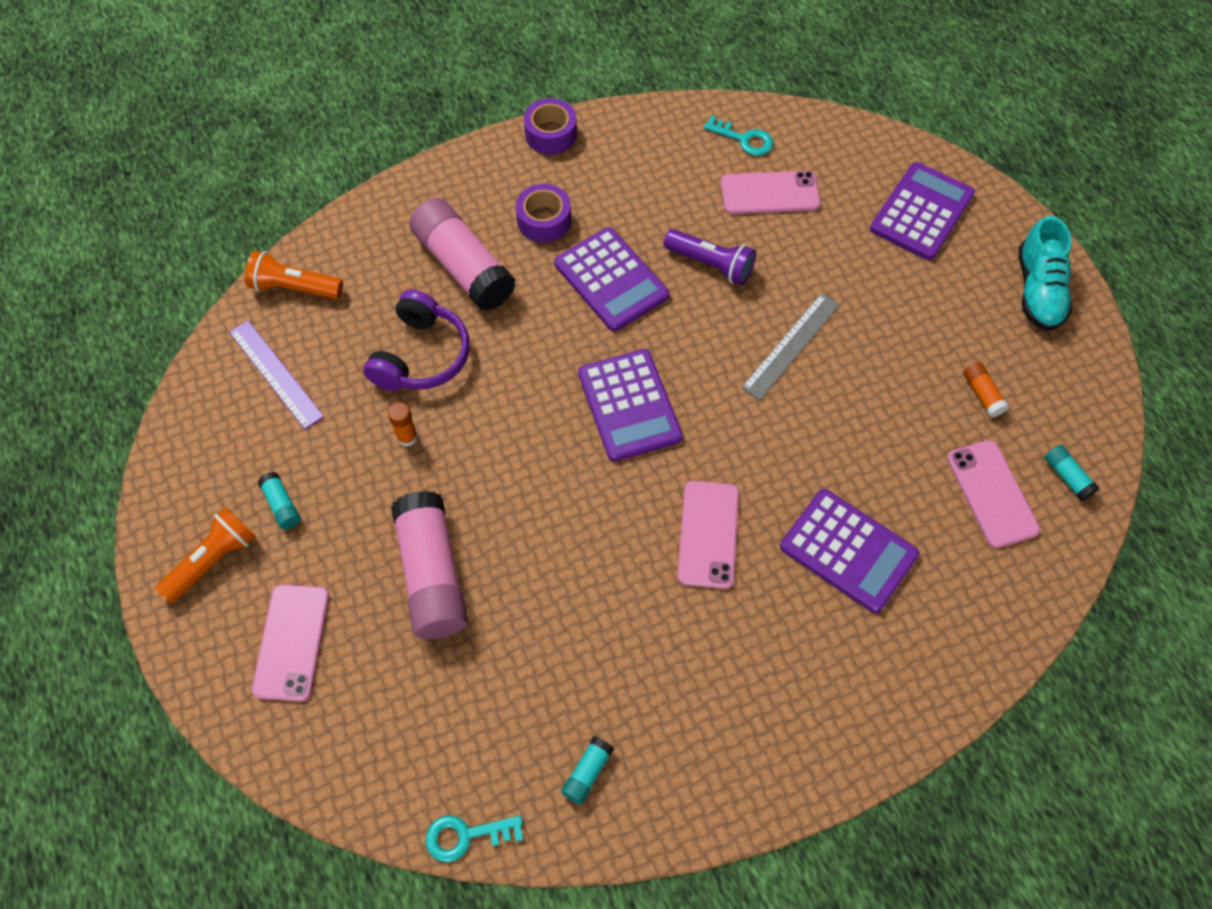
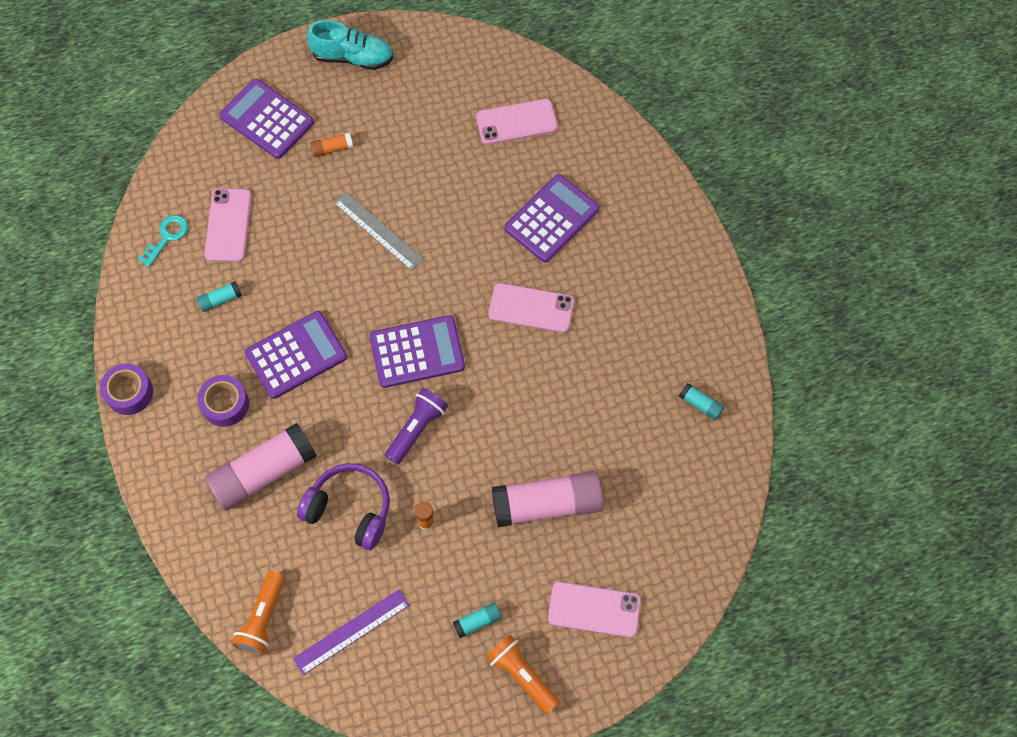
camera: 85 degrees left, 5 degrees up
(466, 836) = (740, 485): turquoise key -> none
(711, 264) = (293, 278): purple flashlight -> purple flashlight (417, 429)
(982, 394) = (436, 111): orange glue stick -> orange glue stick (332, 148)
(1067, 477) = (508, 74): turquoise glue stick -> turquoise glue stick (220, 300)

